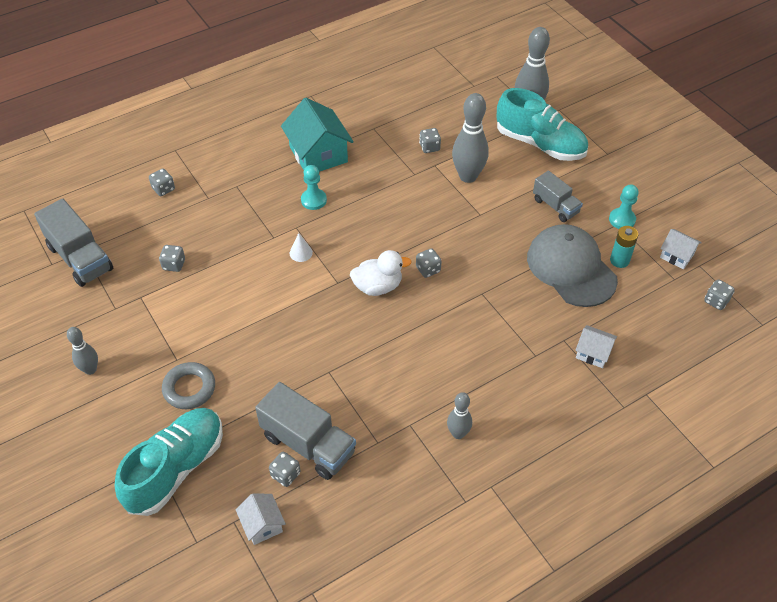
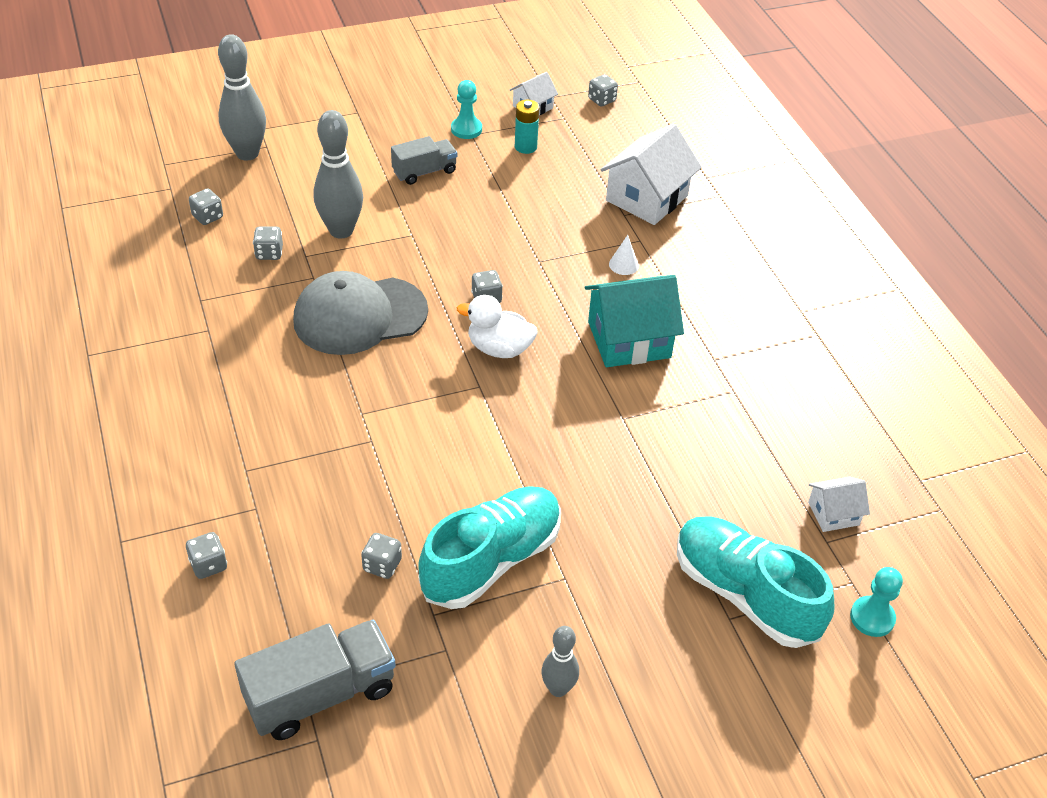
camera: 80 degrees left, 5 degrees down
(189, 388) = (618, 567): grey ring -> none
(285, 475) = (767, 482): grey dice -> grey dice (207, 217)
(301, 253) = (412, 415): white cone -> white cone (623, 265)
(308, 444) = (727, 454): grey truck -> none
(313, 200) = (316, 386): turquoise pawn -> turquoise pawn (872, 617)
(318, 154) = (224, 366): turquoise house -> turquoise house (629, 340)
(378, 286) = (499, 348): white duck -> white duck turned 75 degrees counterclockwise
(458, 433) = (732, 322): grey bowling pin -> none
(540, 144) = (314, 158): turquoise shoe -> turquoise shoe (491, 560)
(571, 268) = (524, 184): grey cap -> grey cap (360, 316)
(593, 353) = (647, 198): white house -> white house, size x1.92

